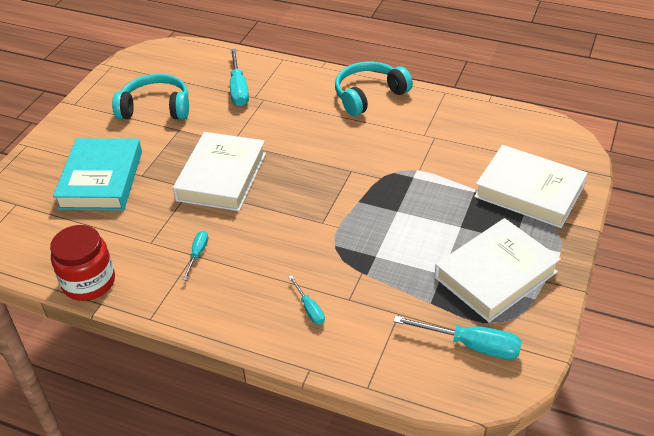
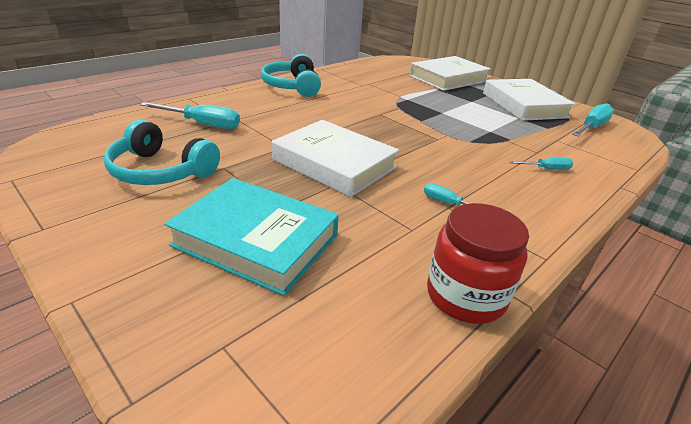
camera: 70 degrees left, 10 degrees down
(156, 108) = (161, 171): turquoise headphones -> turquoise headphones turned 90 degrees counterclockwise

